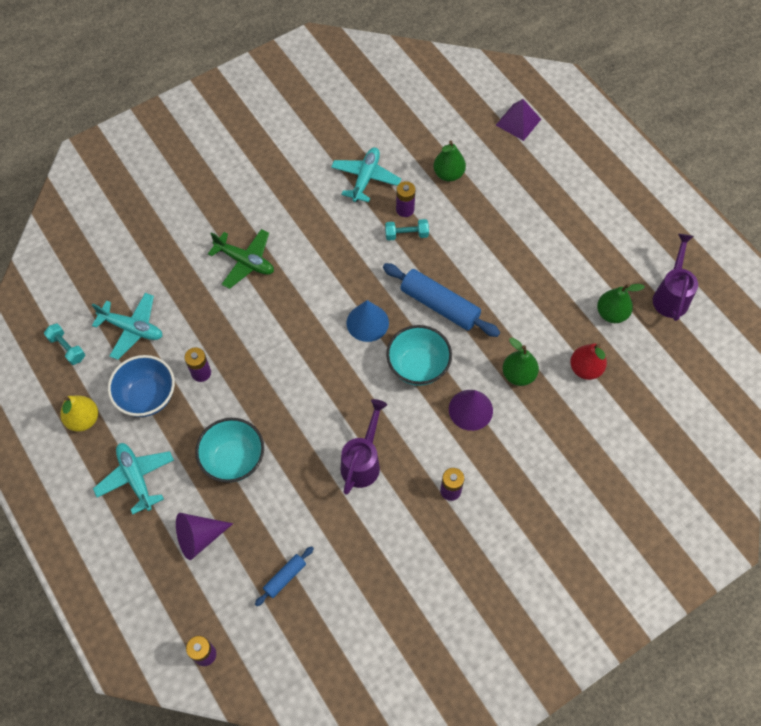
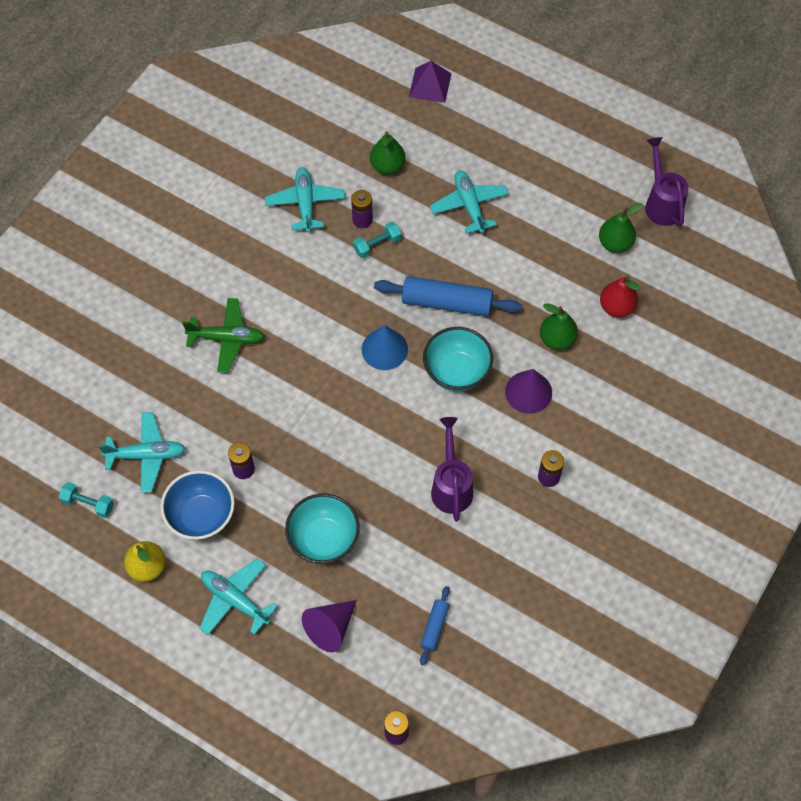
camera: 25 degrees left, 0 degrees up
(500, 232) = (469, 205): none -> turquoise plane

